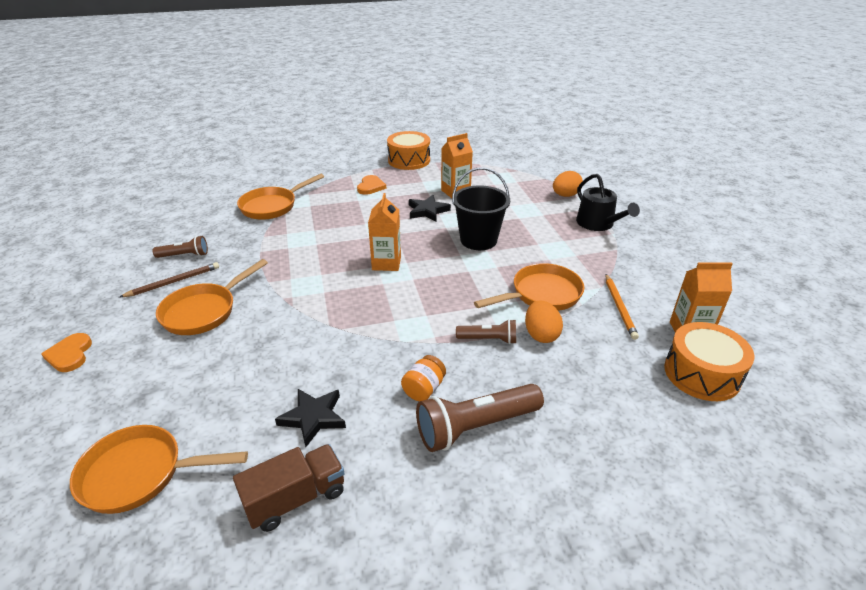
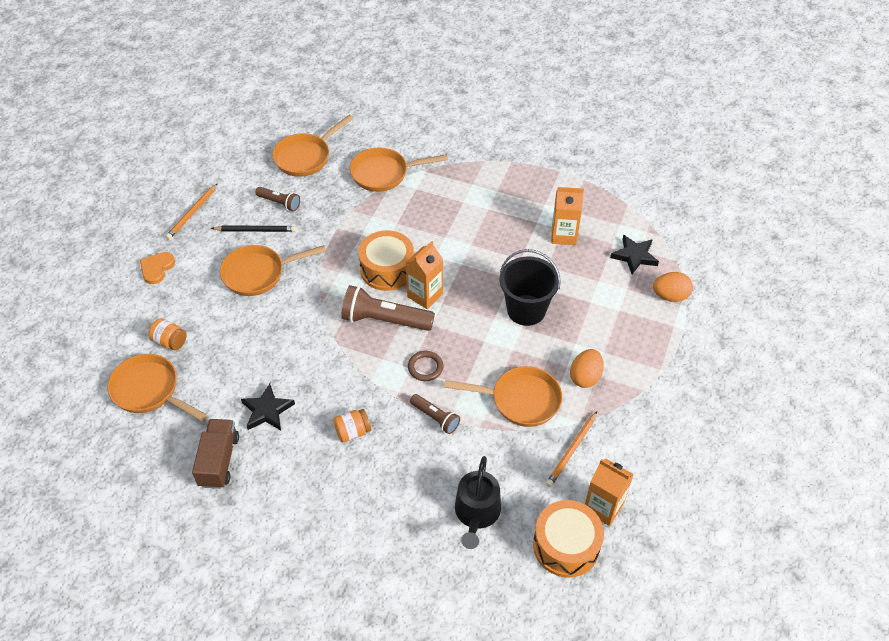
camera: 35 degrees right, 15 degrees up
(86, 295) = (192, 213): none -> orange pencil
(135, 412) = (170, 342): none -> orange jar
(174, 282) = (256, 230): brown pencil -> black pencil
(186, 219) = (306, 157): none -> orange pan
(296, 498) = (219, 461): brown truck -> brown truck turned 90 degrees counterclockwise
(371, 187) = (489, 188): orange heart -> none
(409, 160) = (559, 165): orange drum -> orange drum (387, 269)
(427, 211) = (513, 249): black star -> black star (634, 256)
(439, 309) = (425, 367): none -> brown ring
(476, 427) = (360, 482): brown flashlight -> brown flashlight (384, 320)
(541, 334) = (479, 437): orange egg -> orange egg (585, 377)
(598, 224) = (661, 350): black watering can -> black watering can (476, 513)

